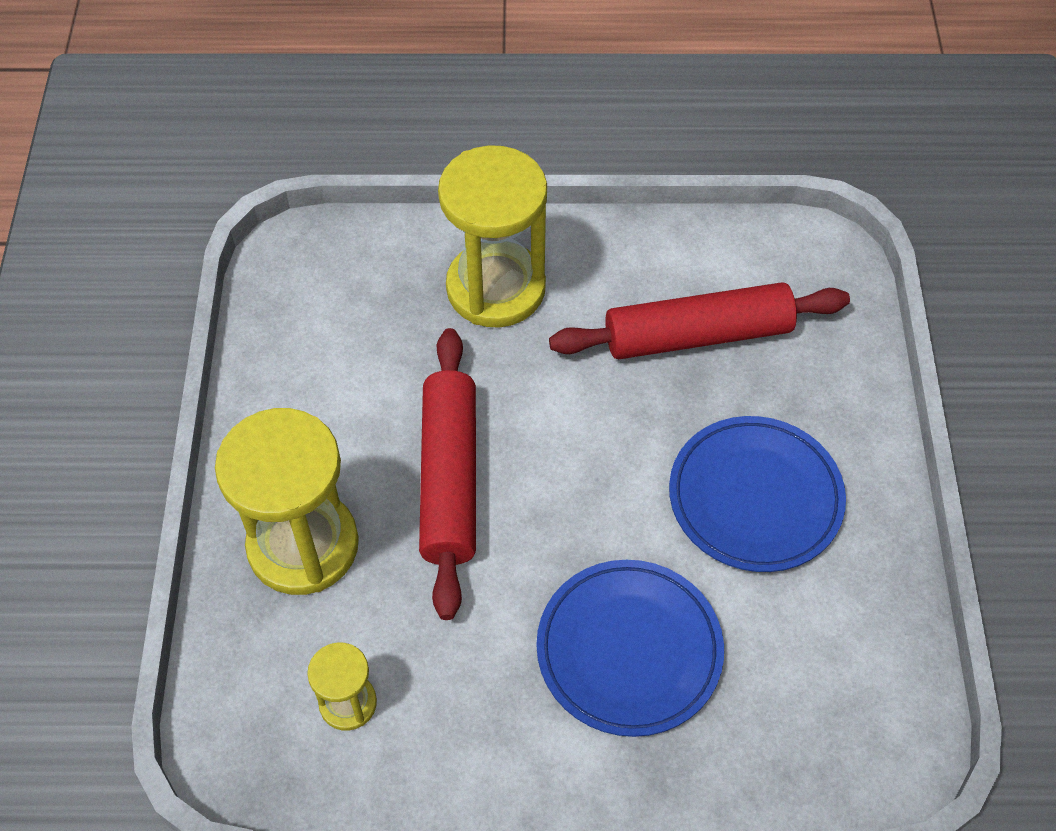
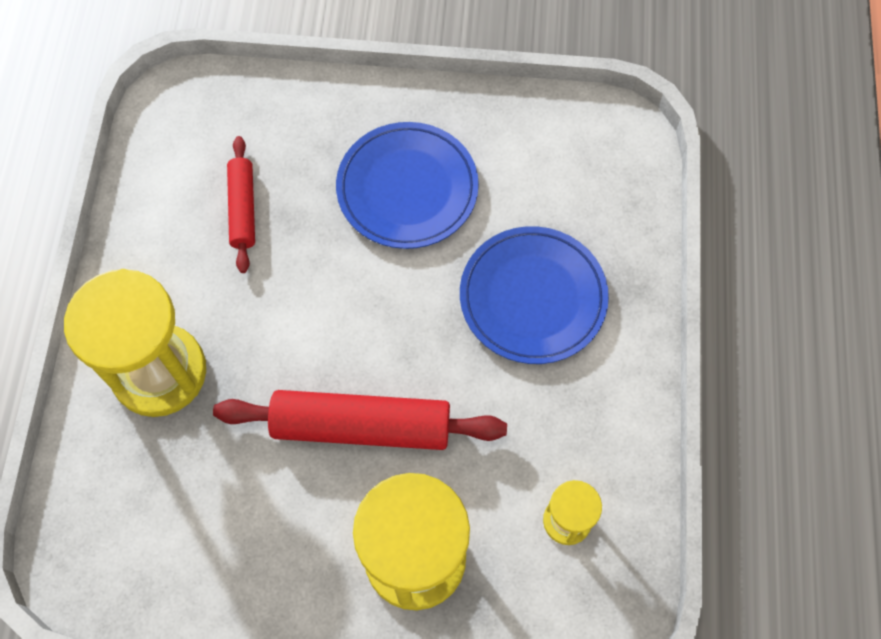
camera: 85 degrees left, 10 degrees up
(697, 335) = (243, 209): red rolling pin -> red rolling pin, size x0.57

